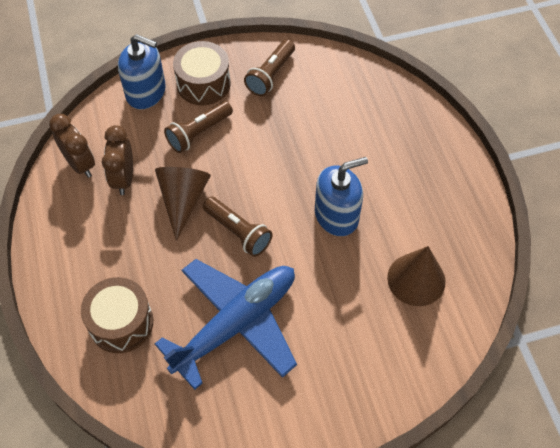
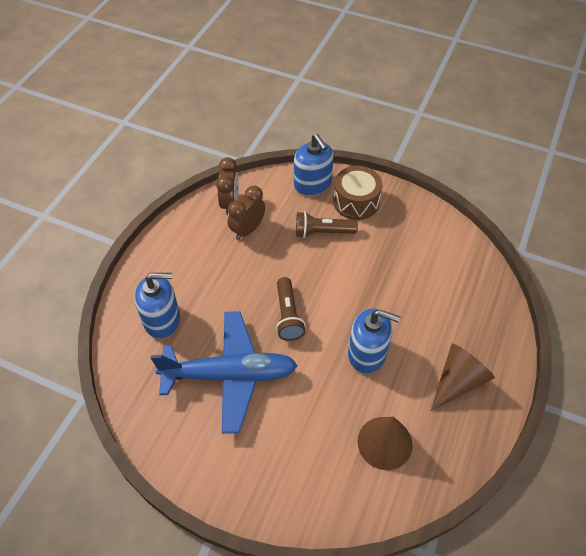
camera: 40 degrees right, 5 degrees down
(121, 323) = (162, 319): brown drum -> blue soap dispenser
(183, 200) = (272, 269): brown cone -> brown cone (458, 381)
(270, 75) = (409, 225): brown flashlight -> none

